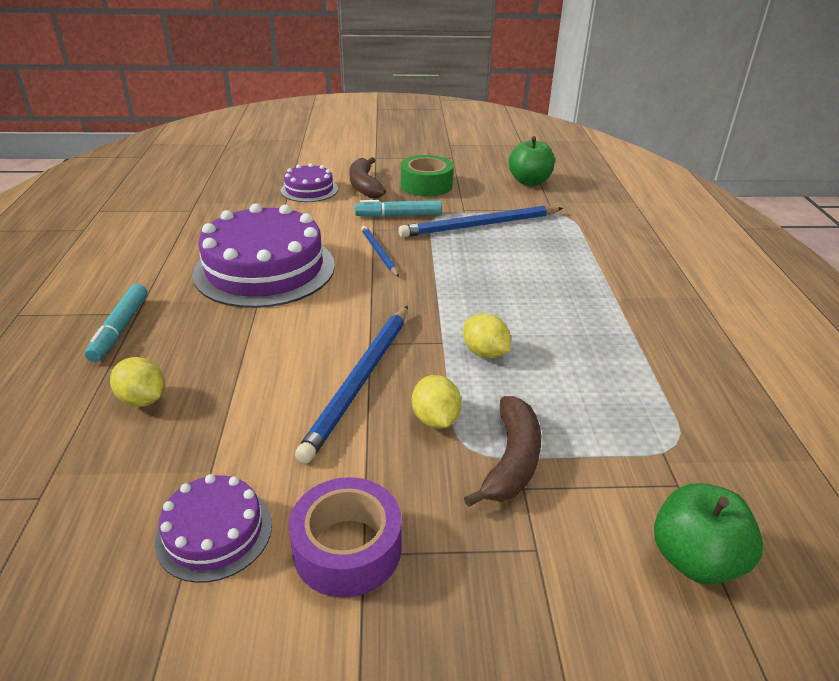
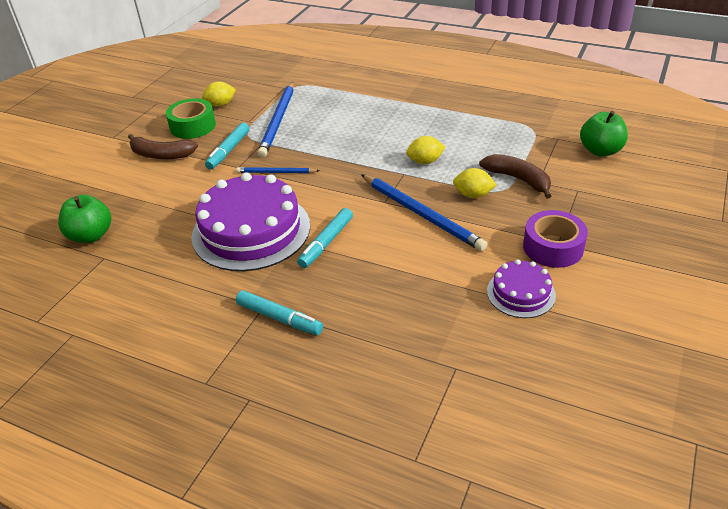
camera: 60 degrees left, 5 degrees up
(143, 399) = (381, 312): yellow lemon -> yellow lemon (220, 104)
(264, 322) = (326, 243): none -> turquoise marker
(309, 190) = (136, 184): purple cake -> none
(529, 181) = (235, 83): green apple -> green apple (91, 235)

